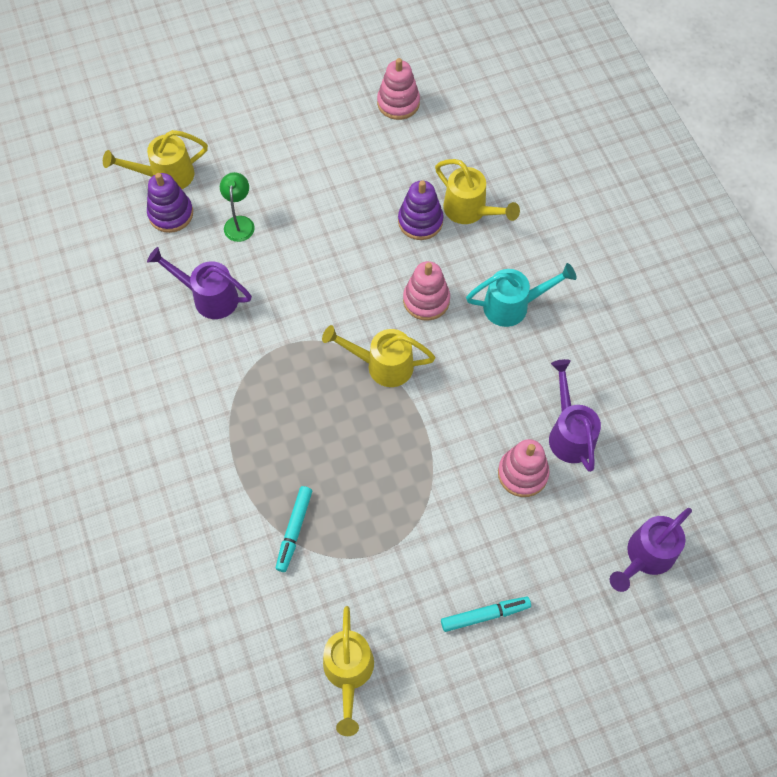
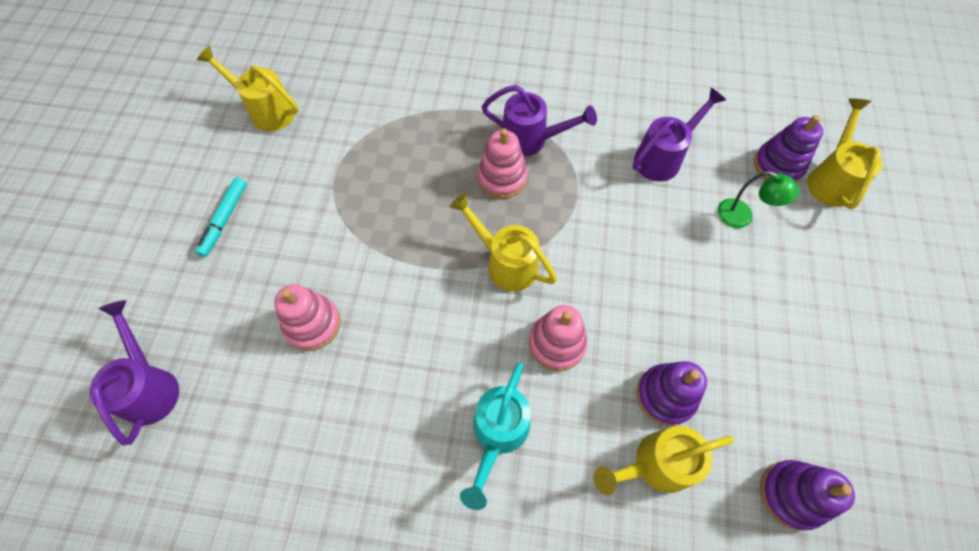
camera: 120 degrees right, 0 degrees up
(294, 530) = (399, 125): turquoise marker -> none
(382, 365) = (506, 263): yellow watering can -> yellow watering can turned 90 degrees counterclockwise
(398, 103) = (870, 473): pink stacking toy -> pink stacking toy (502, 178)
(439, 137) = (791, 494): none -> purple stacking toy
(569, 433) = (317, 396): purple watering can -> purple watering can (531, 140)

